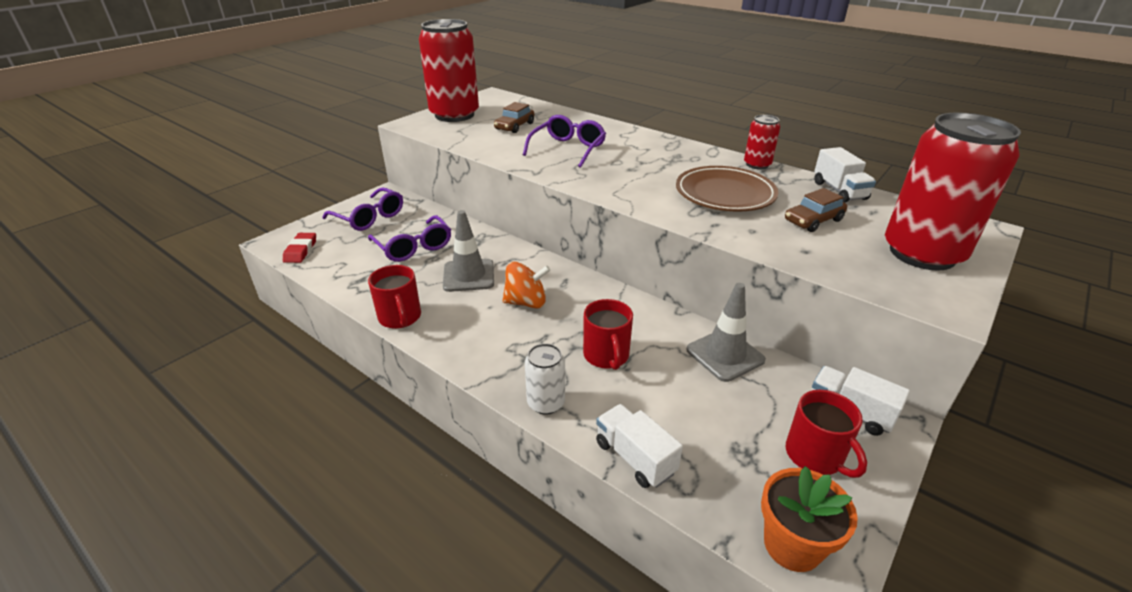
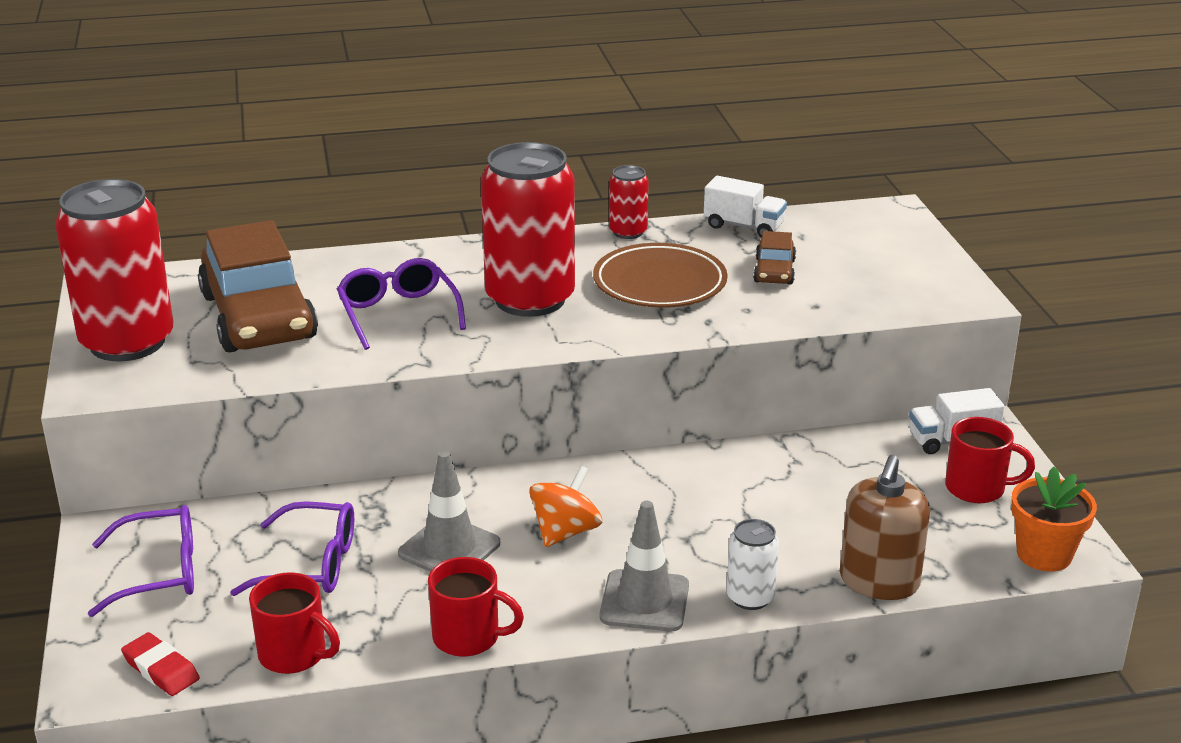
camera: 50 degrees left, 5 degrees down
(514, 126) = (258, 317): brown car -> brown car, size x2.23
(606, 356) = (726, 525): red mug -> red mug (294, 654)
(635, 457) = (879, 581): white truck -> brown soap dispenser
(725, 355) = (811, 457): grey traffic cone -> grey traffic cone (644, 601)
(922, 253) = (891, 259): red can -> red can (530, 299)

